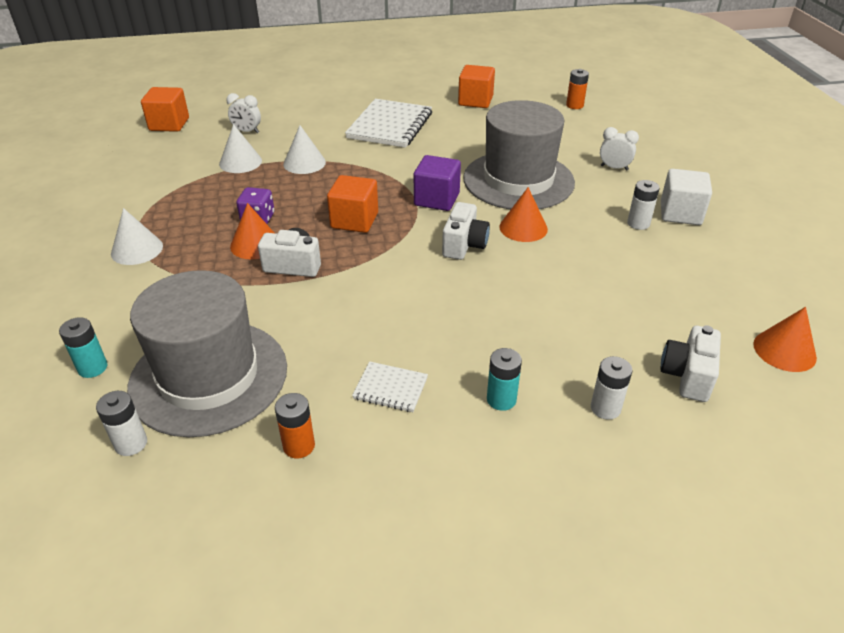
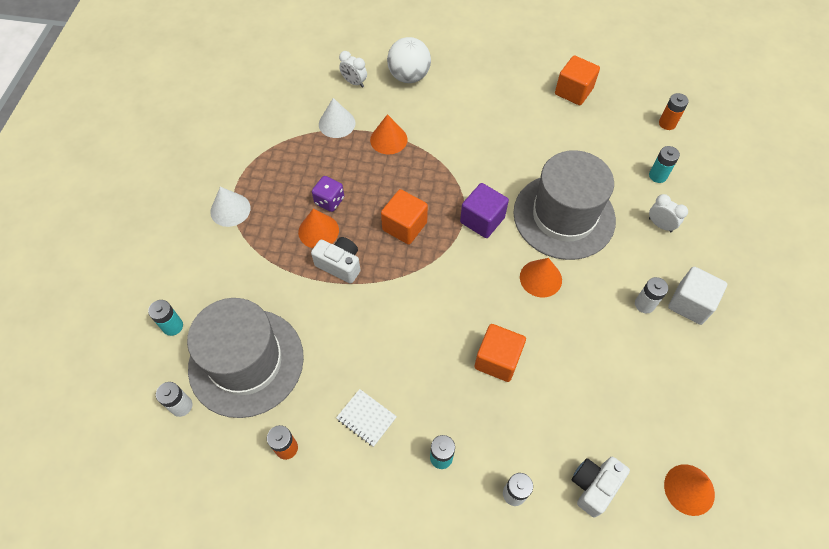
camera: 20 degrees right, 20 degrees up
(169, 124) = (293, 55): orange cube -> orange cube (497, 360)
(304, 163) = (388, 139): white cone -> orange cone
(305, 118) = (409, 76): none -> white ball
(390, 126) = (480, 108): white notebook -> none
(464, 245) = (482, 284): white camera -> none
(589, 138) = (657, 176): none -> turquoise battery

